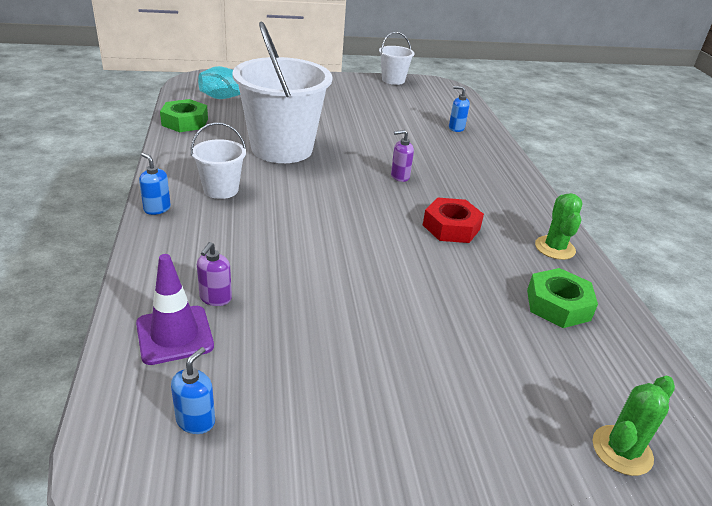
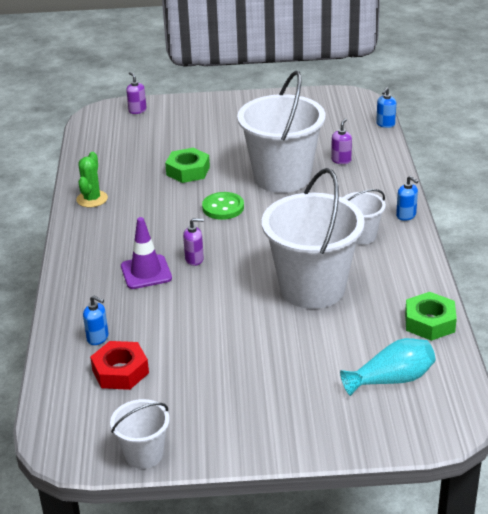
camera: 170 degrees left, 0 degrees up
(174, 335) = (358, 143): purple traffic cone -> purple traffic cone (146, 272)
(196, 420) = (335, 115): blue soap dispenser -> blue soap dispenser (385, 124)
(310, 270) = (282, 177): none -> white bucket
(384, 229) = (223, 207): none -> green button
(451, 227) = (167, 211): red nut -> red nut (120, 371)
(558, 305) = (120, 163): green nut -> green nut (188, 171)
(622, 450) = (137, 110): green cactus -> purple soap dispenser

